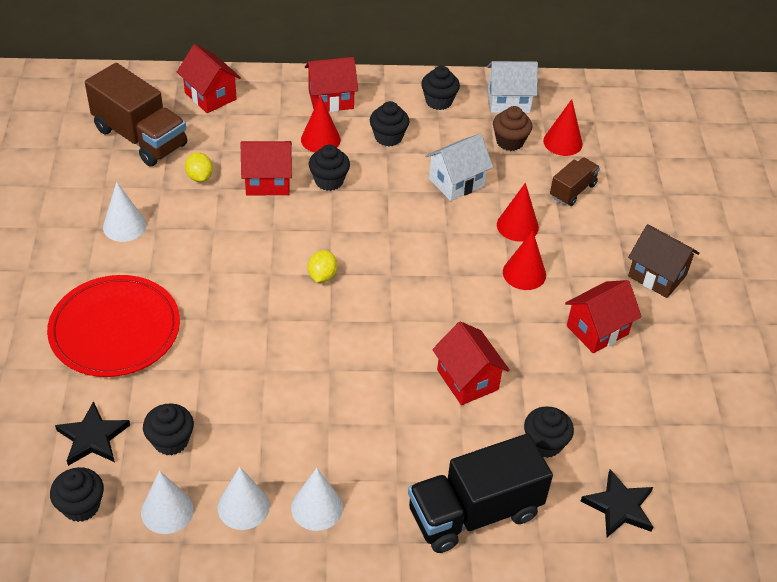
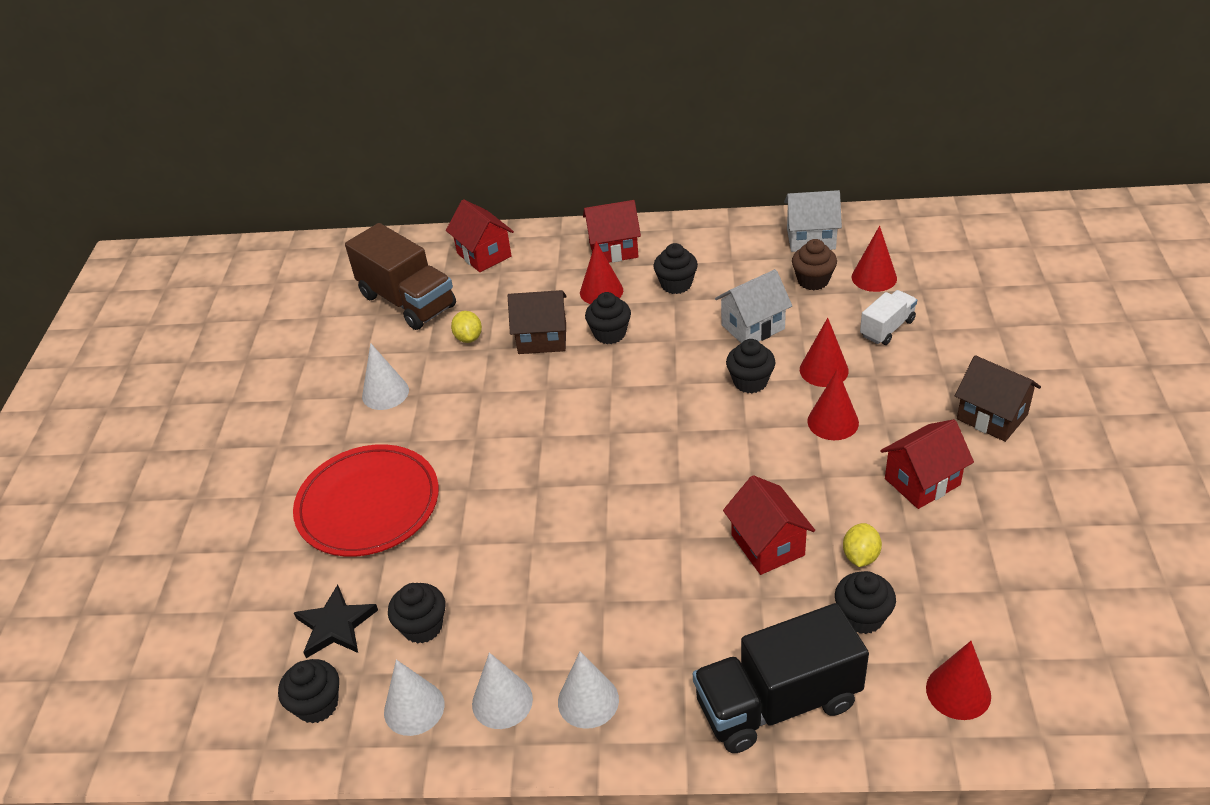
camera: 10 degrees right, 5 degrees down
(267, 182) = (542, 339): red house -> brown house
(322, 276) = (600, 436): yellow lemon -> yellow lemon (860, 556)
(439, 101) = (732, 244): black cupcake -> black cupcake (750, 382)
(572, 190) = (887, 328): brown truck -> white truck
(619, 506) = (958, 691): black star -> red cone

